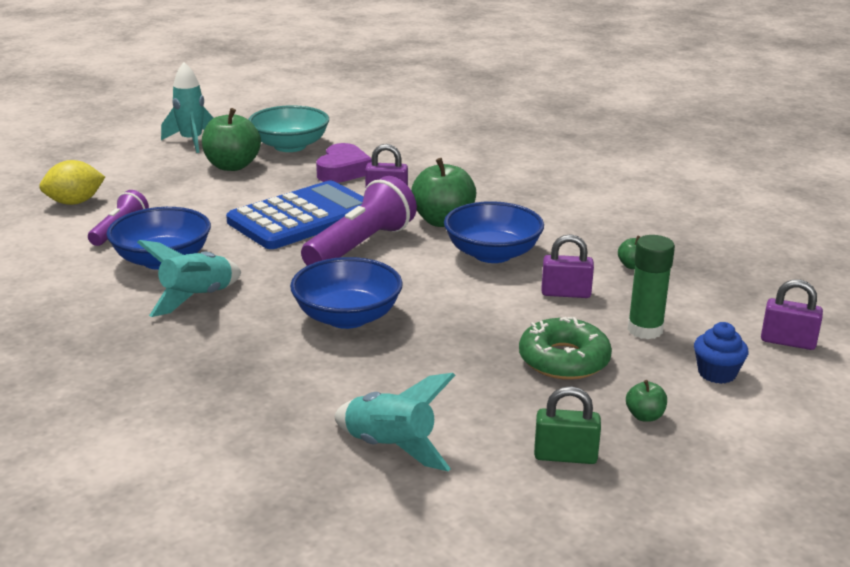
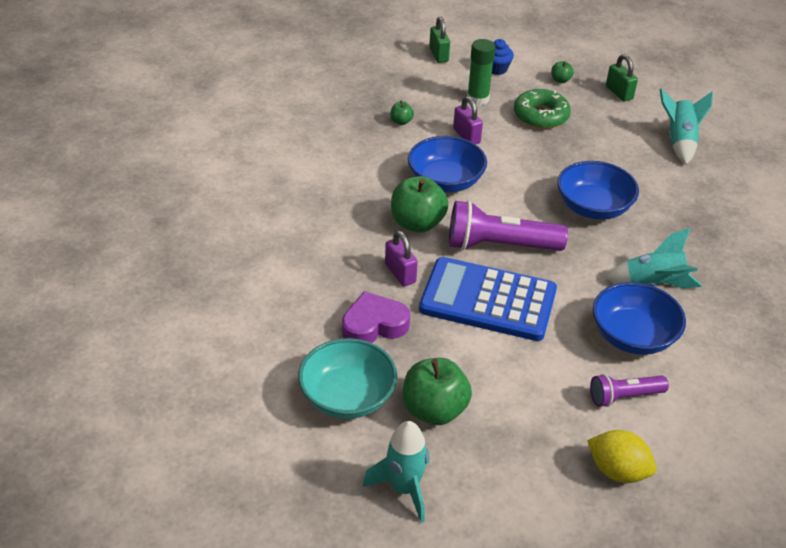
camera: 125 degrees left, 15 degrees up
(788, 342) = (438, 55): purple padlock -> green padlock

